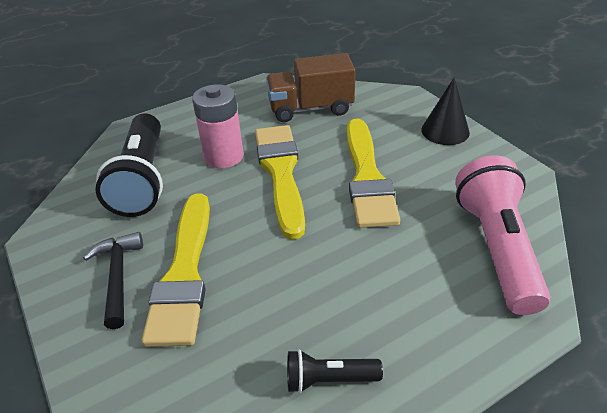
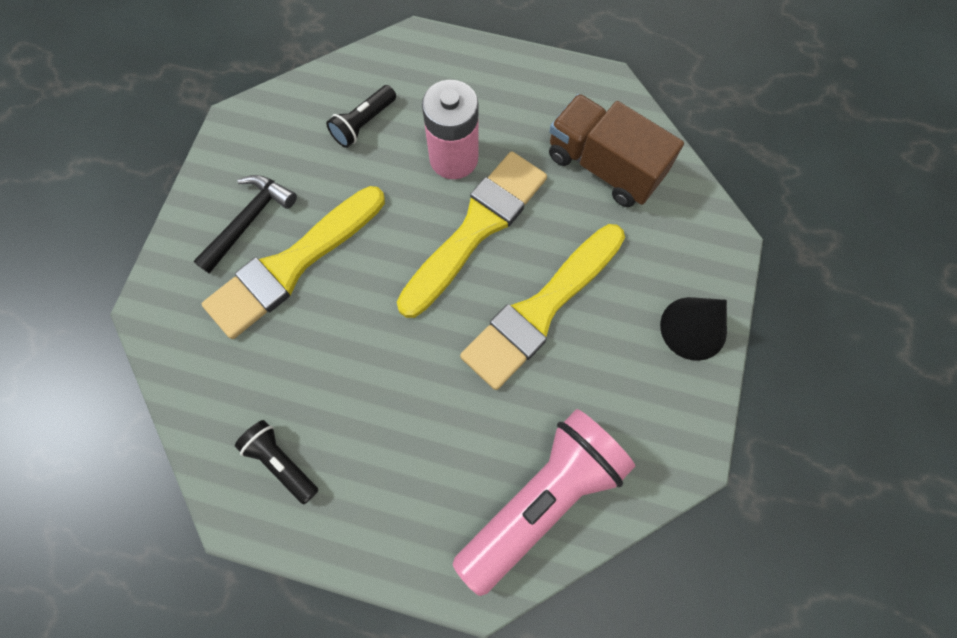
camera: 45 degrees right, 30 degrees up
(142, 179) = (363, 124): black flashlight -> black flashlight, size x0.48

